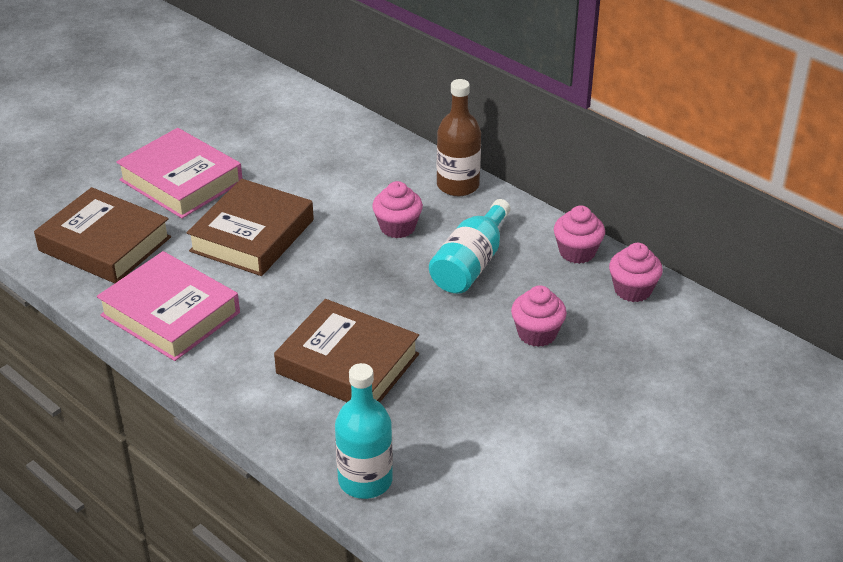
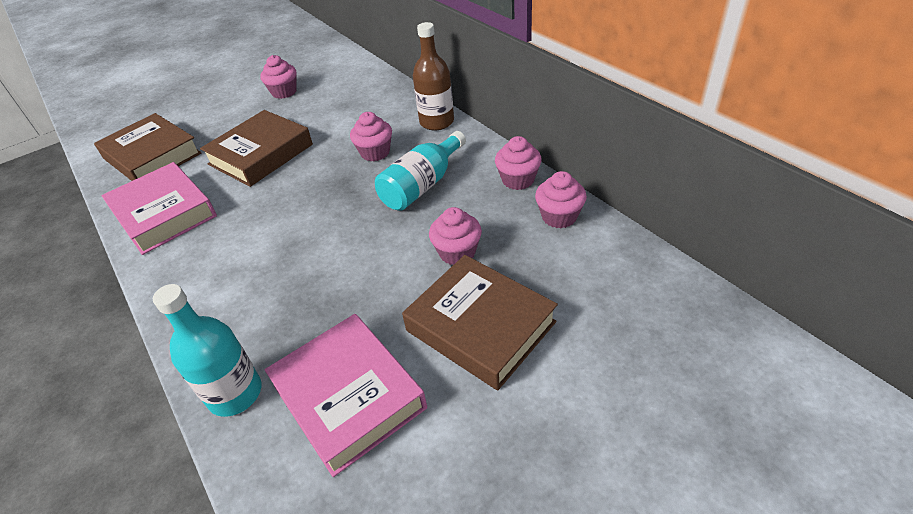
camera: 15 degrees right, 5 degrees up
(181, 181) = (233, 113): pink book -> pink book (348, 396)
(236, 149) = (284, 92): none -> pink cupcake
(348, 363) = (279, 268): brown book -> brown book (480, 326)

